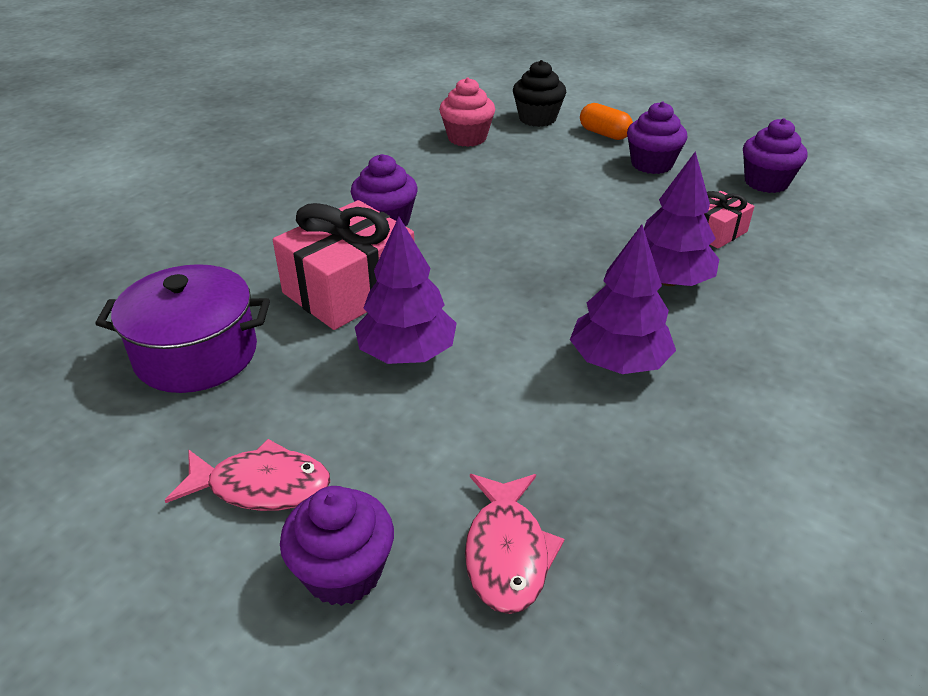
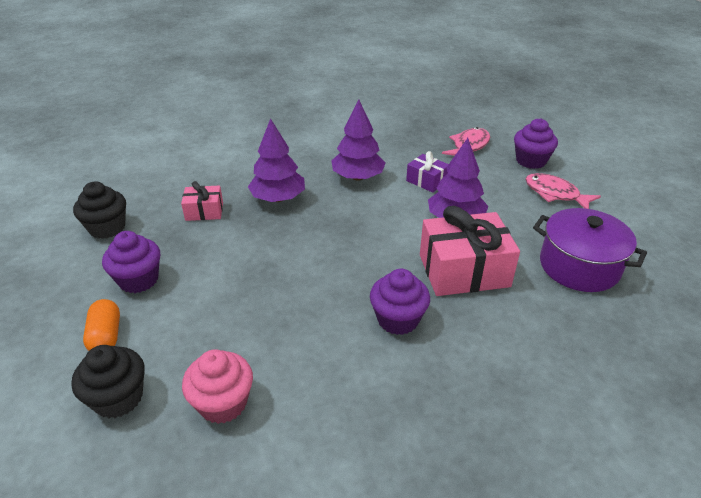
camera: 145 degrees left, 0 degrees up
(508, 405) = (426, 181): none -> purple gift
(766, 182) = (107, 228): purple cupcake -> black cupcake

